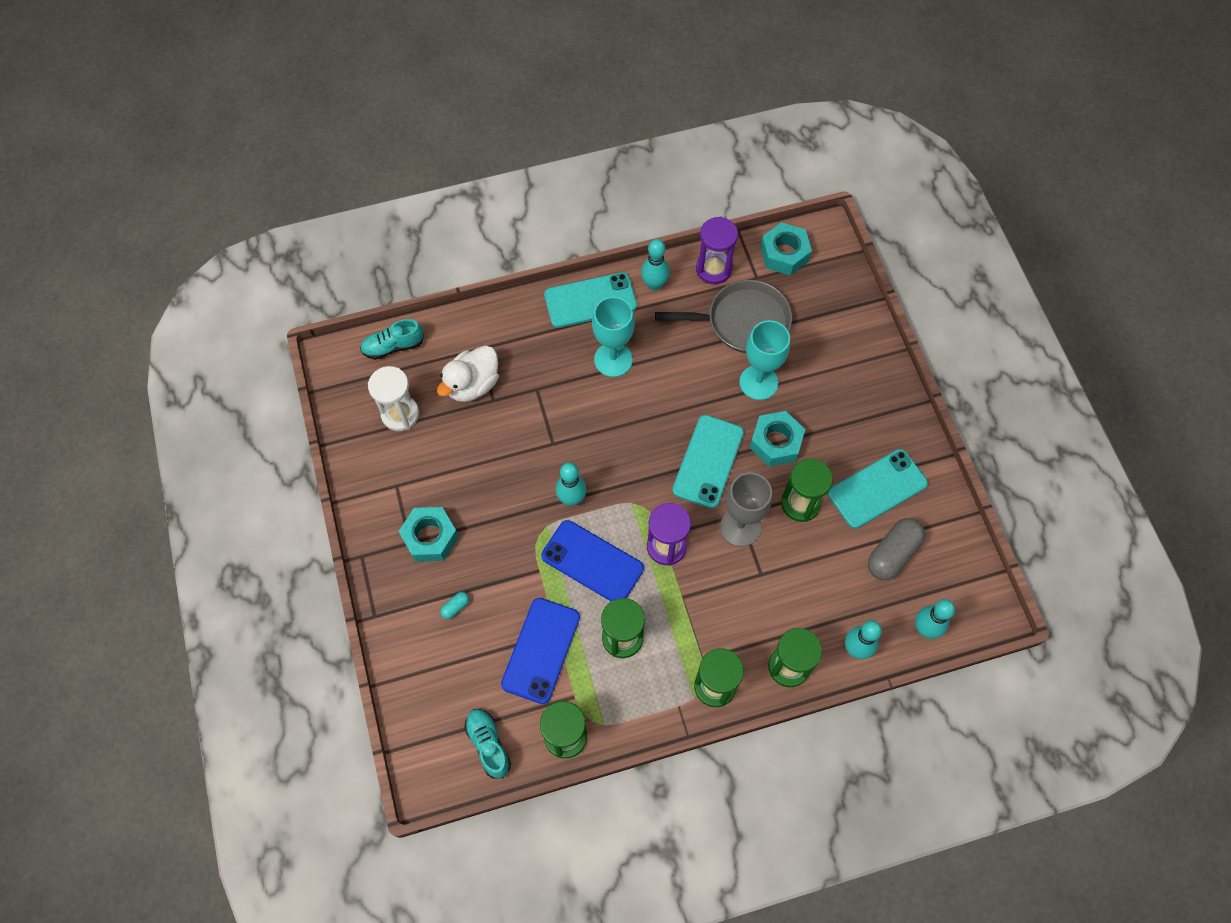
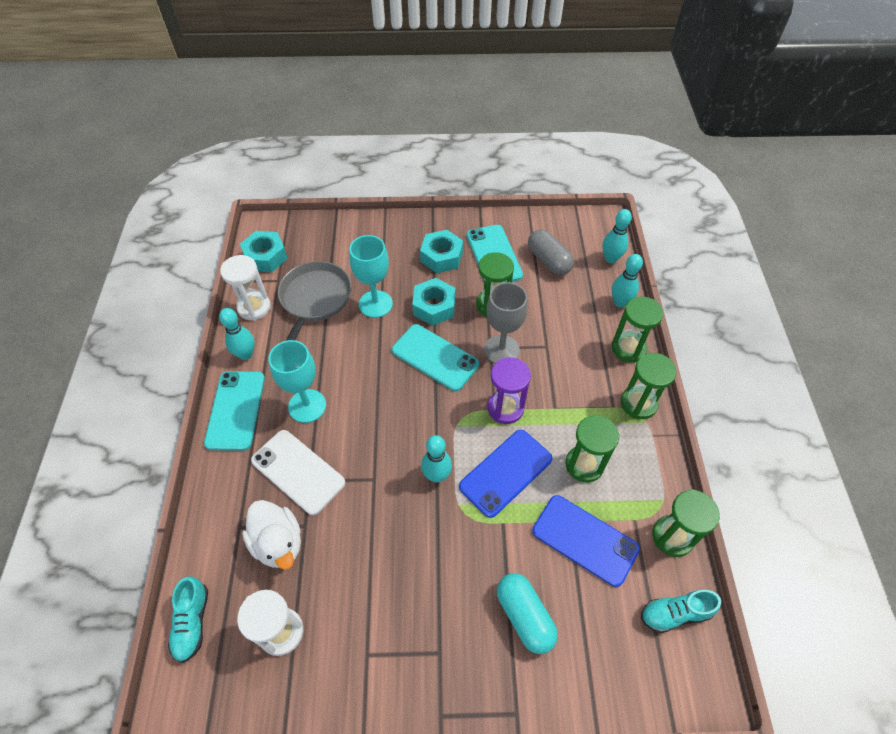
camera: 75 degrees left, 10 degrees down
(430, 537) = (439, 628): turquoise nut -> turquoise nut (441, 257)
(455, 607) = (524, 616): turquoise capsule -> turquoise capsule, size x2.24
(543, 376) = (298, 471): none -> white phone
(713, 269) = (254, 307): purple hourglass -> white hourglass

